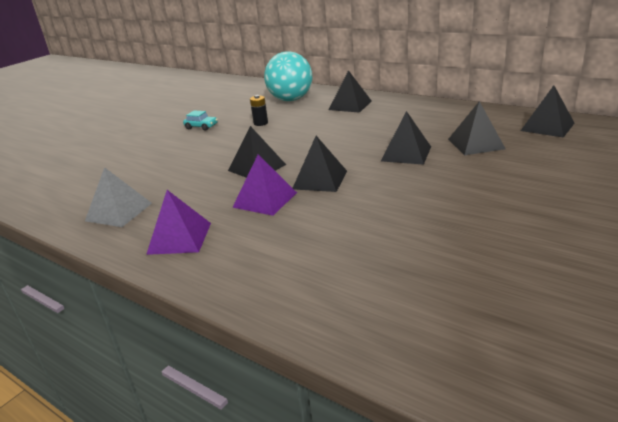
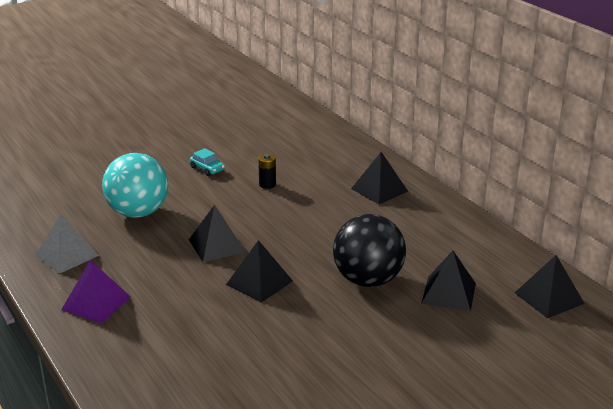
camera: 20 degrees right, 0 degrees up
(265, 200) = (193, 288): purple pyramid -> none
(291, 100) = (326, 158): turquoise ball -> turquoise ball (138, 213)
(406, 153) = (368, 280): black pyramid -> black ball

